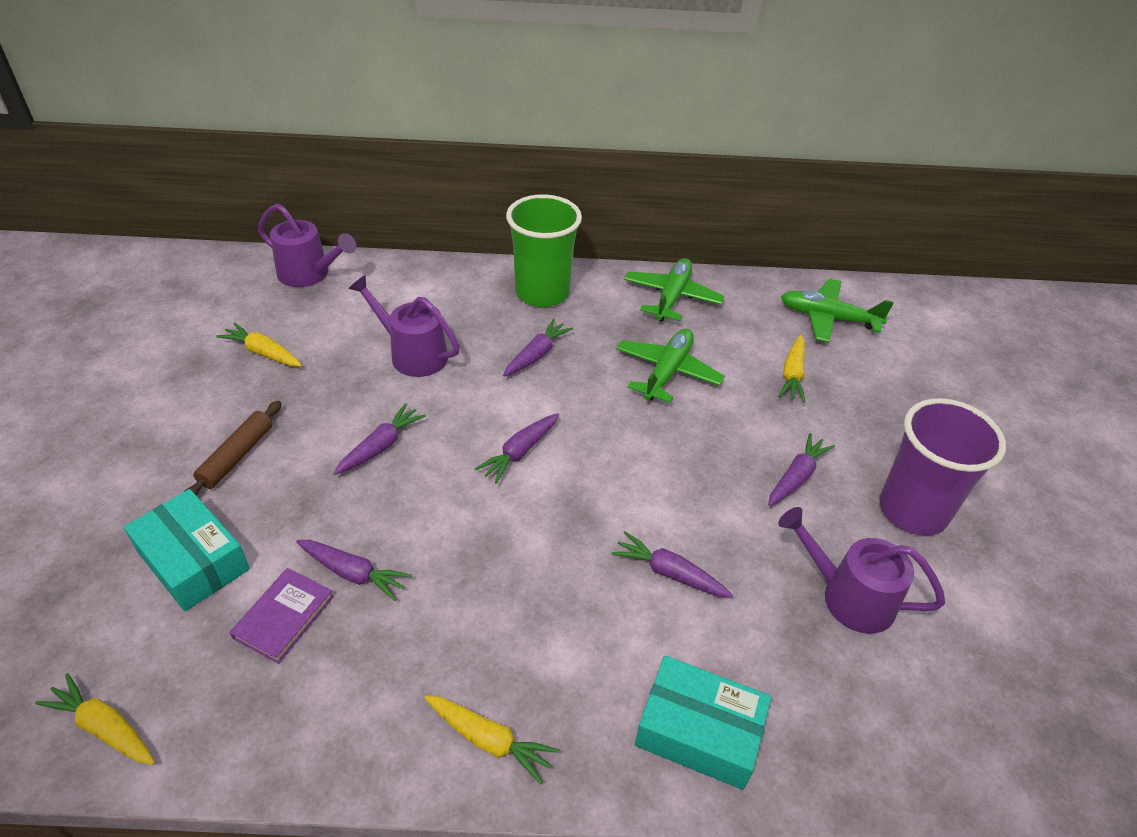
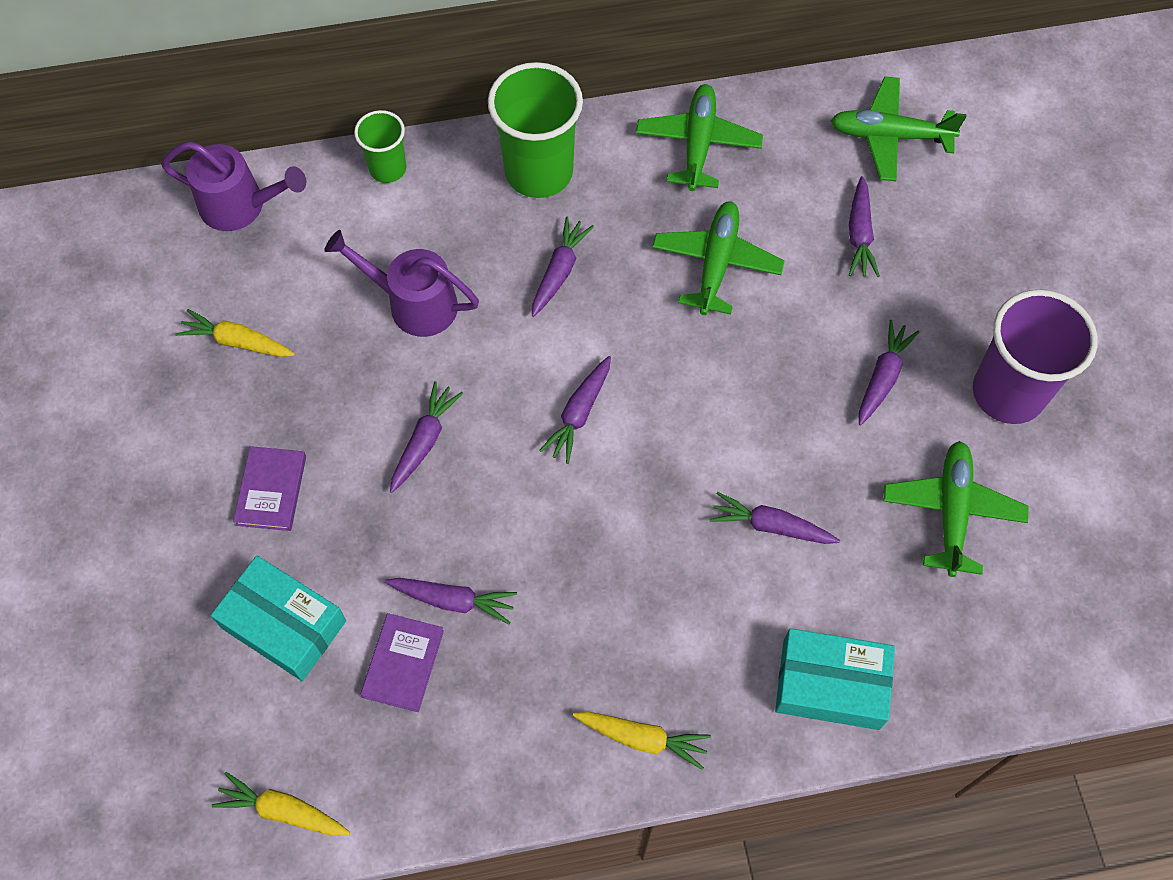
camera: 10 degrees left, 20 degrees up
(237, 456) = (271, 490): brown rolling pin -> purple book
(428, 272) = (388, 169): none -> green cup
(792, 374) = (859, 234): yellow carrot -> purple carrot
(848, 596) = (951, 511): purple watering can -> green plane

